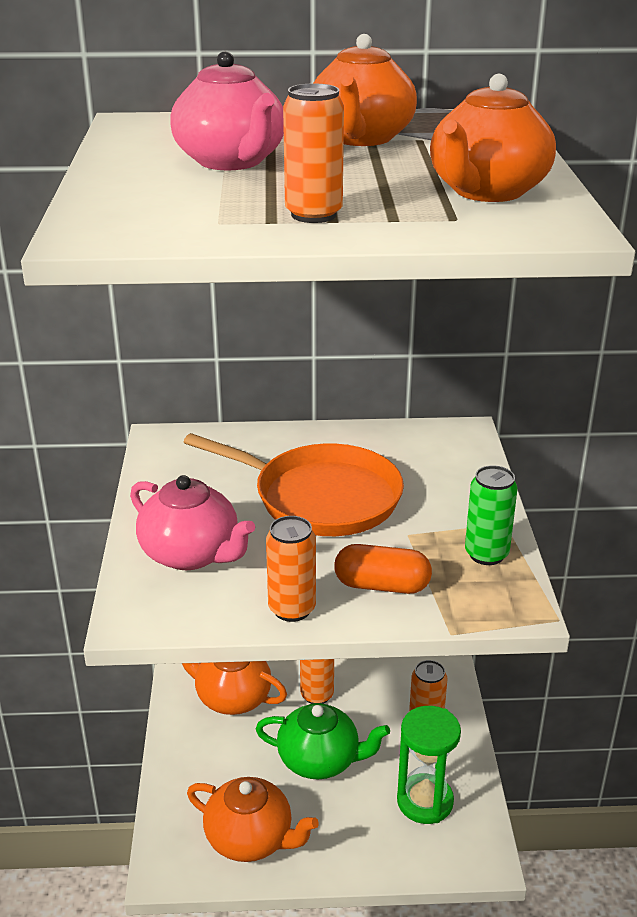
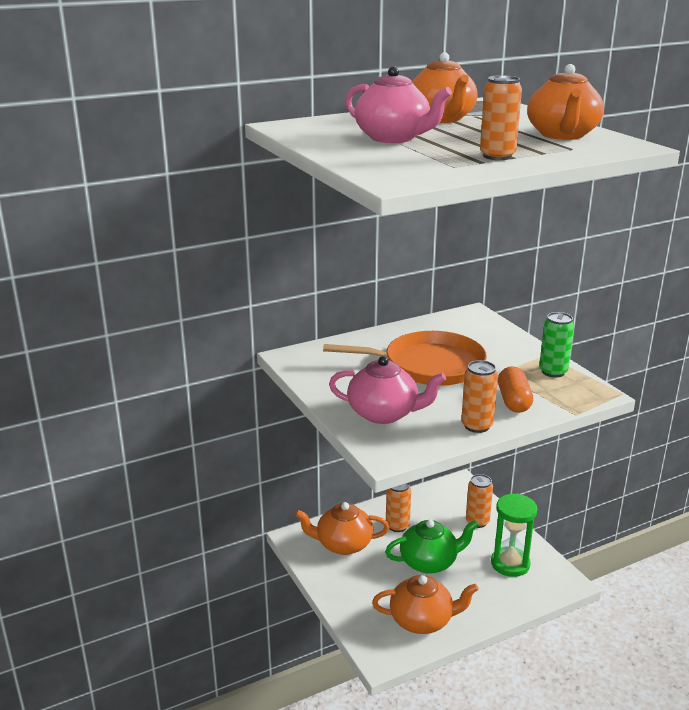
camera: 25 degrees left, 5 degrees down
(382, 585) = (514, 401): orange capsule -> orange capsule turned 75 degrees counterclockwise

